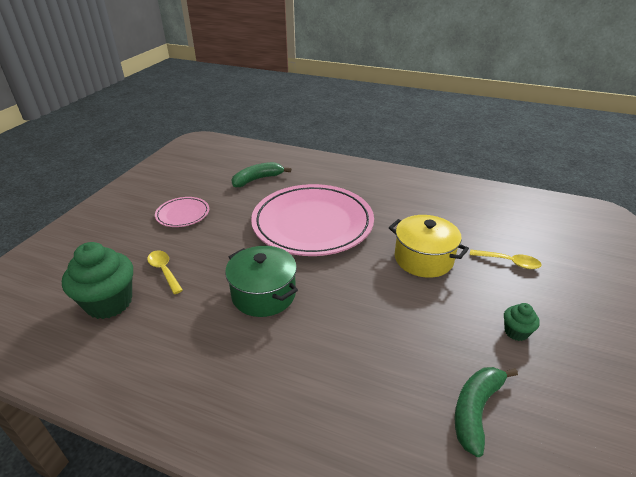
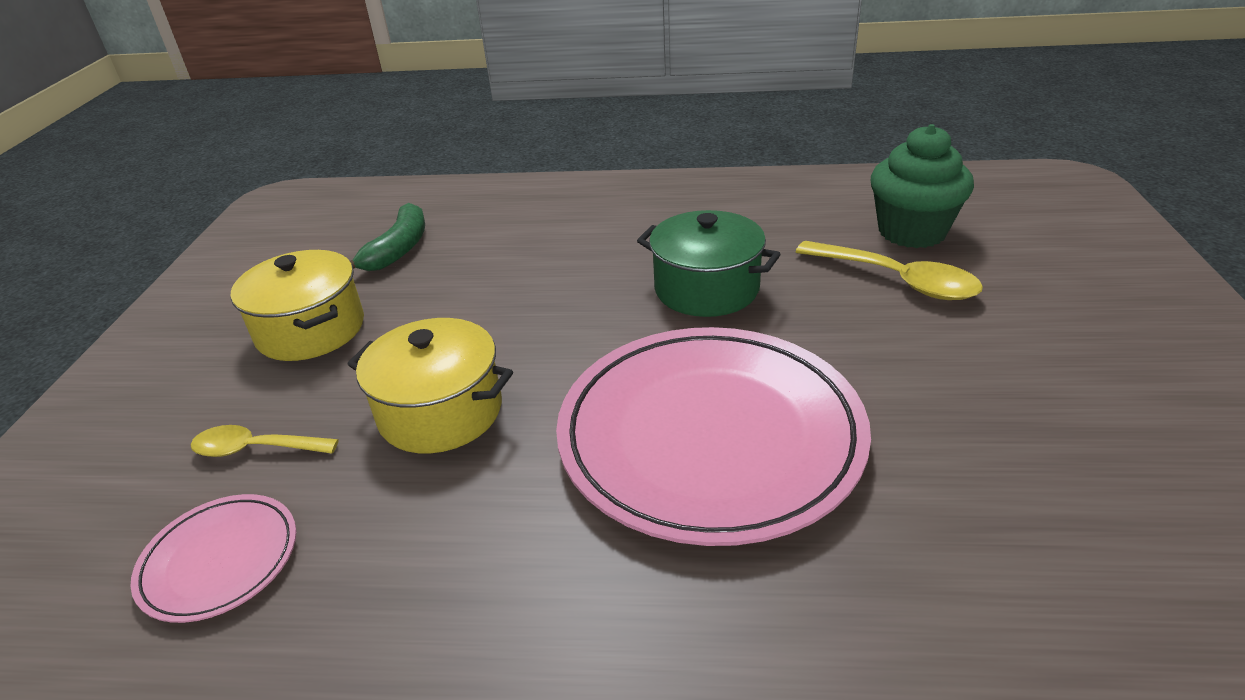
camera: 165 degrees right, 0 degrees up
(164, 270) = (897, 280): yellow spoon -> yellow spoon, size x1.56
(183, 214) = (1025, 383): pink plate -> pink plate (220, 561)
(257, 179) = (995, 562): green banana -> none
(516, 332) = (311, 330): green cupcake -> yellow pot

